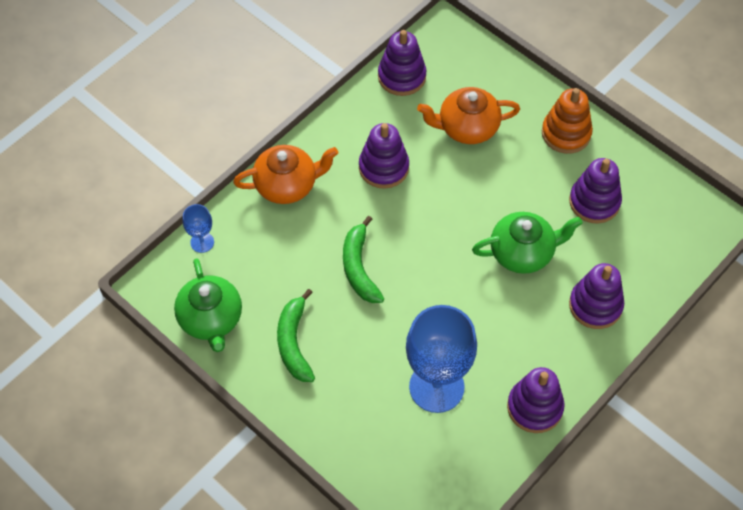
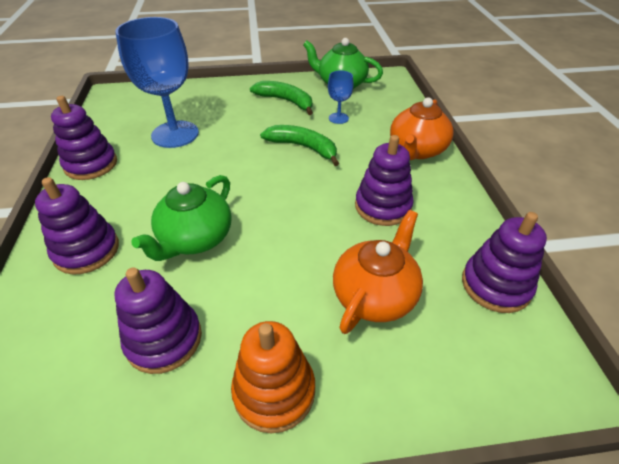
camera: 130 degrees right, 15 degrees down
(202, 242) = (402, 100): blue goblet -> blue goblet (338, 118)

